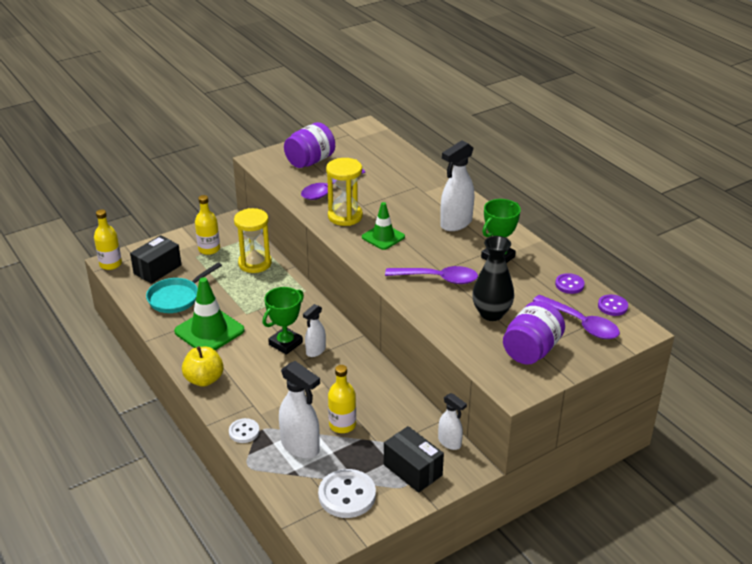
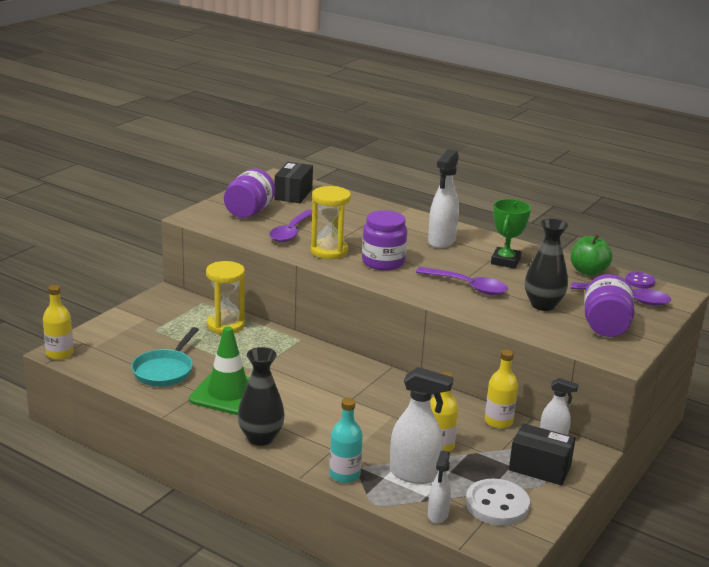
camera: 25 degrees left, 10 degrees down
(157, 269) = (120, 349): black box -> black box (293, 194)
(204, 379) = (260, 438): yellow apple -> black vase
(209, 249) = (164, 321): yellow bottle -> yellow bottle (498, 421)
(244, 432) = (344, 475): white button -> turquoise bottle
(285, 343) = (320, 388): green trophy -> none
(315, 351) = (356, 389): white spray bottle -> white spray bottle (437, 515)
(383, 237) = (383, 262): green traffic cone -> purple jar
(438, 279) = (468, 286): purple spoon -> purple spoon turned 45 degrees clockwise
(569, 285) = (588, 271): purple button -> green apple

